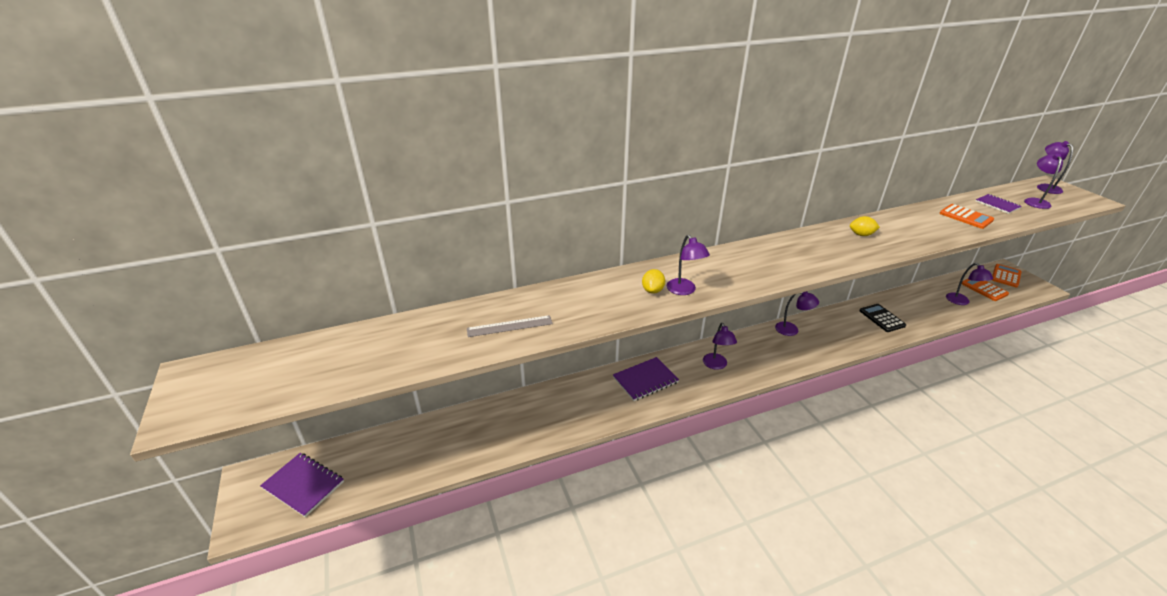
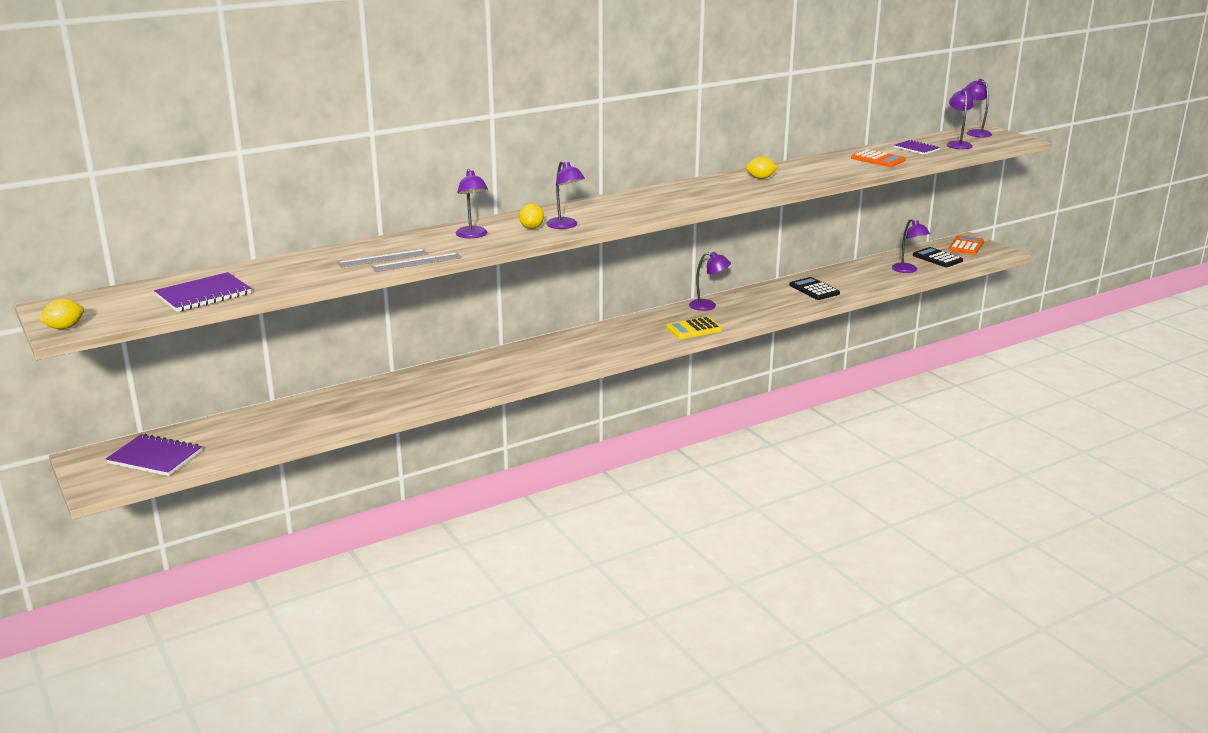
camera: 10 degrees left, 10 degrees down
(179, 415) = (64, 328): none -> yellow lemon
(540, 336) = (417, 262): none -> grey ruler
(645, 380) = (536, 355): purple notebook -> purple notebook (203, 295)
(716, 365) = (619, 339): purple lamp -> purple lamp (472, 235)
(781, 359) = (694, 329): none -> yellow calculator
(984, 289) = (937, 258): orange calculator -> black calculator

